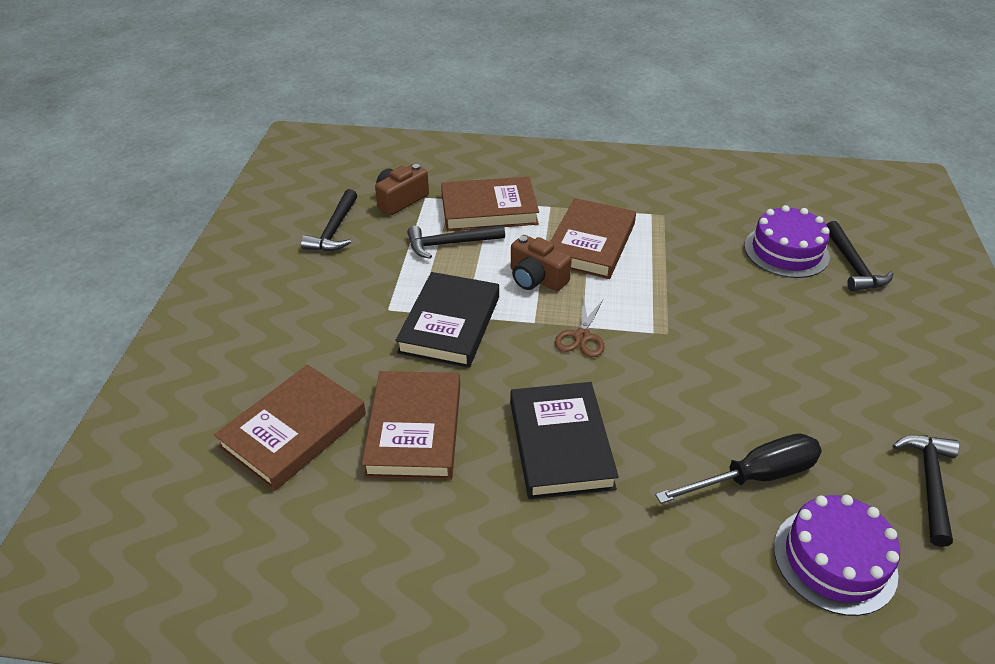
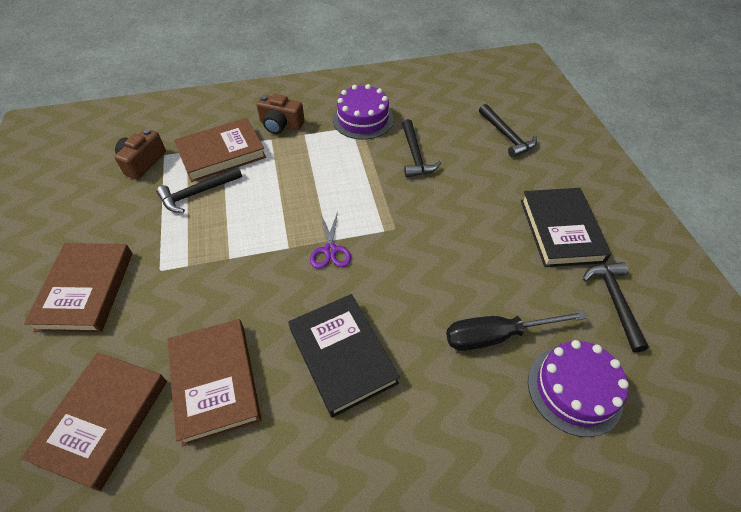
camera: 20 degrees left, 10 degrees up
(334, 230) = (90, 205): black hammer -> black hammer (415, 155)
(450, 324) = (218, 269): black book -> black book (561, 230)
(536, 278) = (278, 207): brown camera -> brown camera (281, 125)
(582, 336) = (330, 250): brown scissors -> purple scissors
(590, 243) = (312, 164): brown book -> brown book (86, 290)
(754, 476) = (496, 336): black screwdriver -> black screwdriver turned 150 degrees counterclockwise
(786, 251) = (458, 136): purple cake -> purple cake (363, 119)

